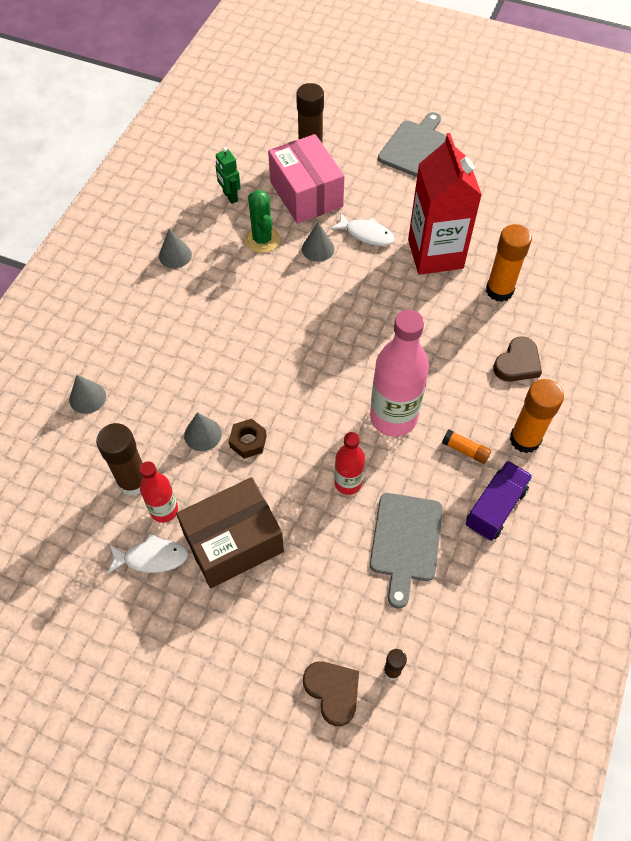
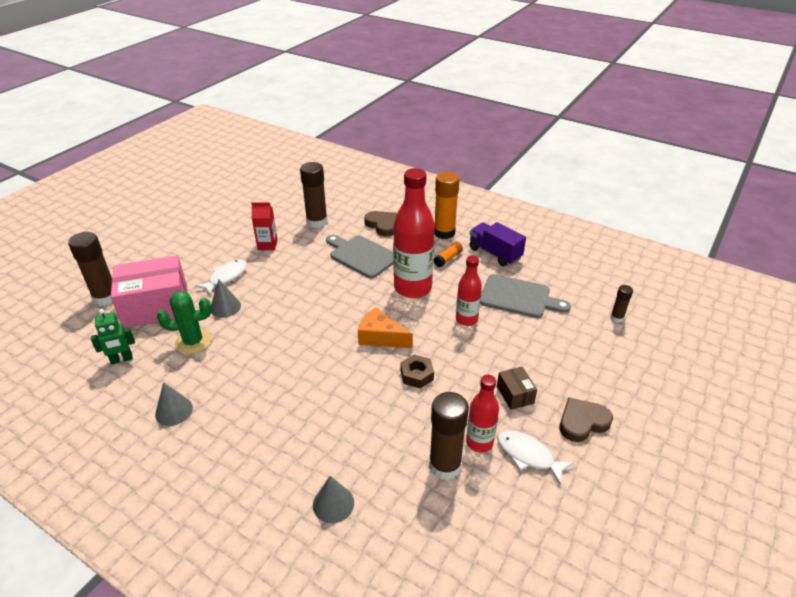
camera: 80 degrees left, 20 degrees down
(152, 557) = (528, 455): white fish -> white fish turned 60 degrees counterclockwise
(202, 434) = (402, 406): grey cone -> none
(233, 542) = (515, 395): brown box -> brown box, size x0.45
(300, 398) = (381, 337): none -> orange cheese
(333, 691) = (636, 349): brown heart -> brown heart (582, 422)
(393, 417) = (412, 288): pink bottle -> red bottle
(413, 146) = (147, 238): grey cutting board -> grey cutting board (361, 255)
(435, 254) = (267, 245): red carton -> red carton, size x0.46
(499, 290) = (317, 222): orange glue stick -> brown glue stick

